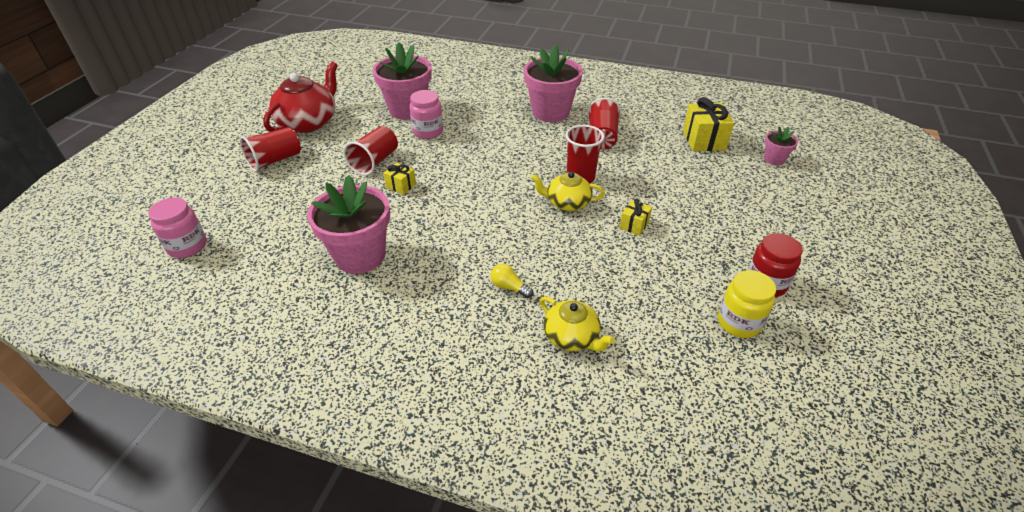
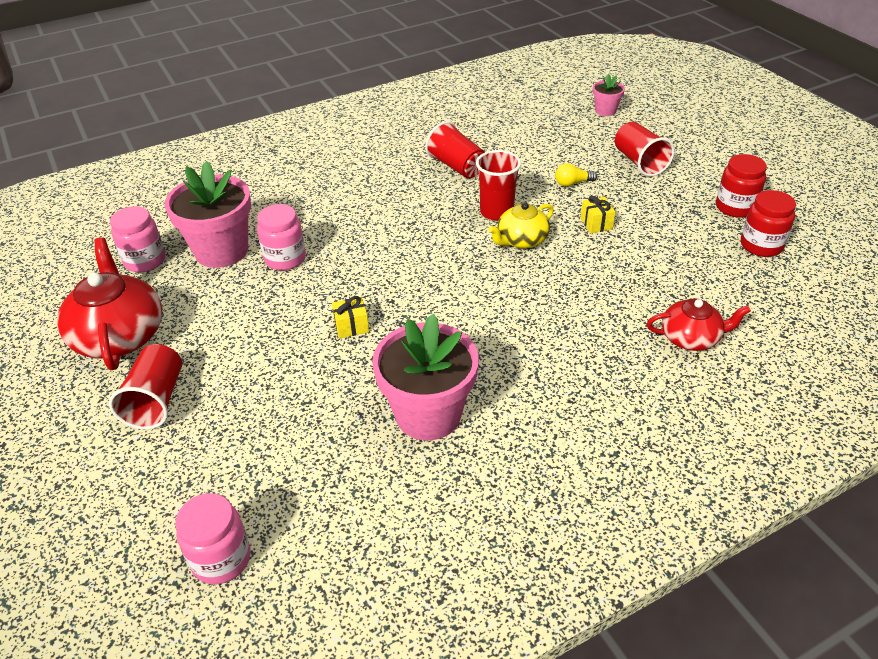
camera: 45 degrees left, 0 degrees up
(370, 94) = (145, 261): none -> pink jar
(375, 162) = (281, 323): red cup -> red cup (639, 162)
(509, 287) = (591, 338): yellow light bulb -> yellow light bulb (572, 183)
(550, 112) = (375, 169): pink flower pot -> none
(572, 337) = (691, 338): yellow teapot -> red teapot
(703, 140) = (536, 123): yellow gift -> none
(739, 322) = (761, 245): yellow jar -> red jar

